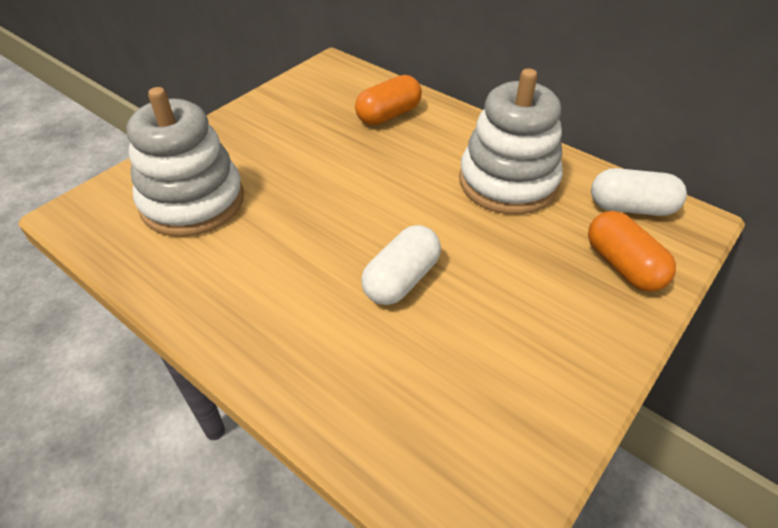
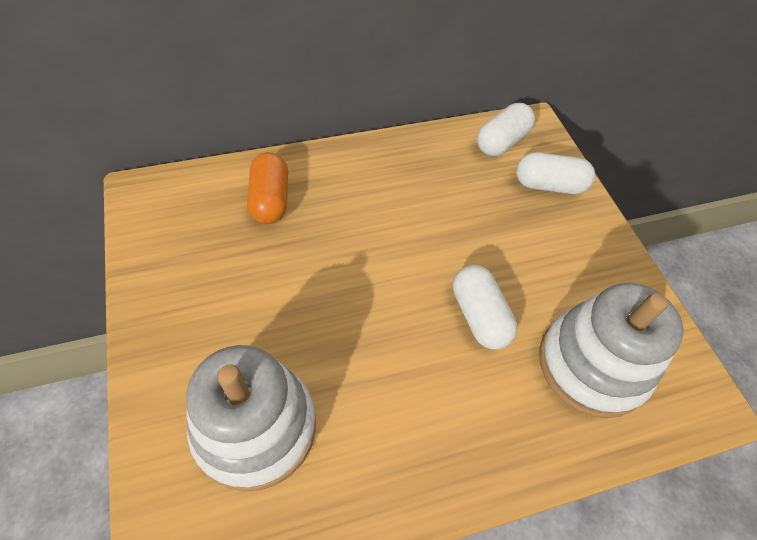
camera: 60 degrees left, 10 degrees up
(508, 182) = (424, 184): white stacking toy -> white stacking toy (592, 365)
(623, 266) = (549, 185): orange capsule -> white capsule

